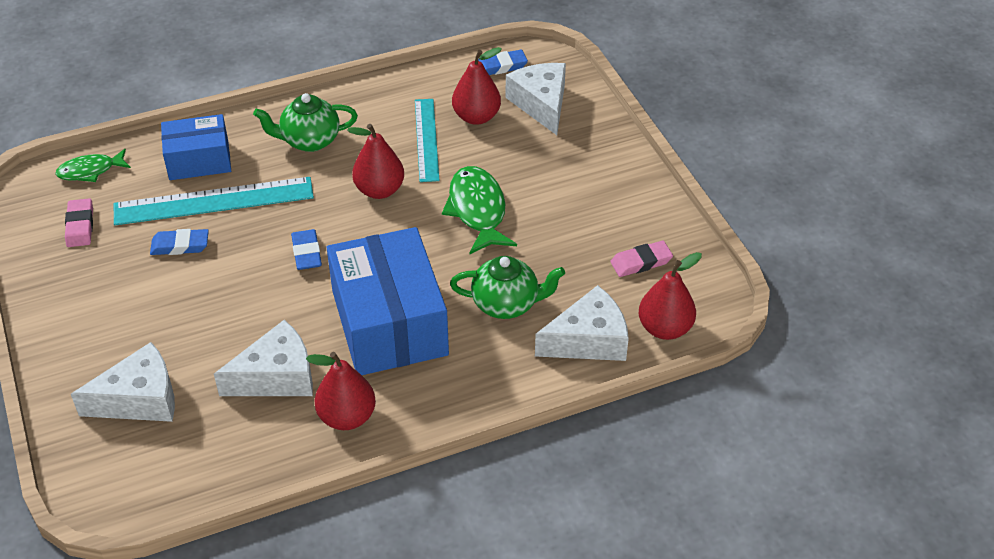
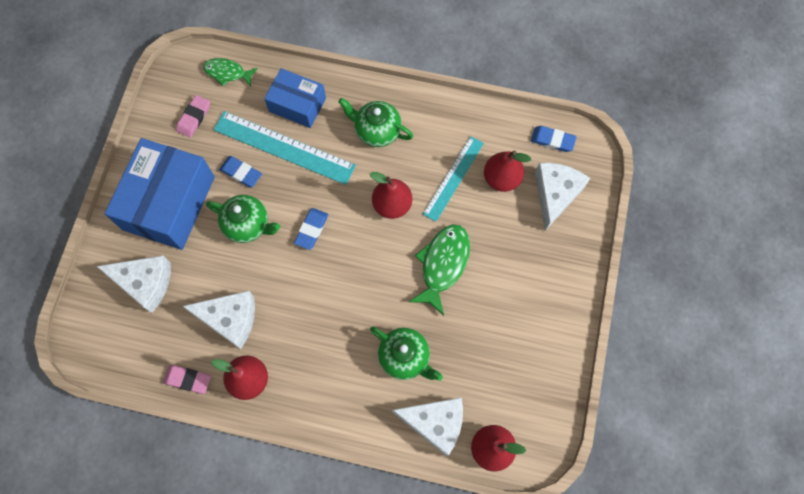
camera: 35 degrees right, 25 degrees up
(227, 285) = (248, 225): none -> green teapot
(389, 323) = (323, 322): blue box -> blue box (169, 203)
(641, 262) = (518, 382): pink eraser -> pink eraser (188, 379)

